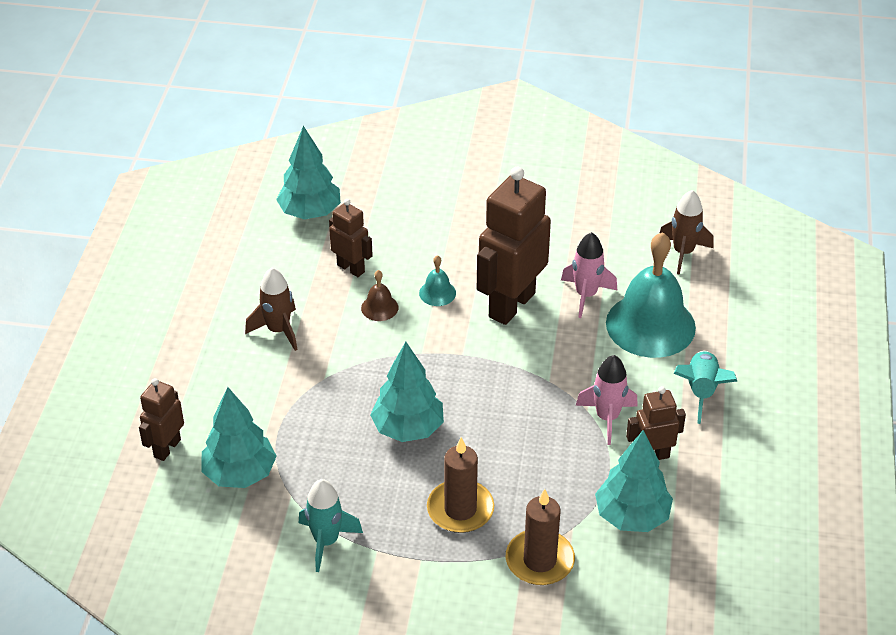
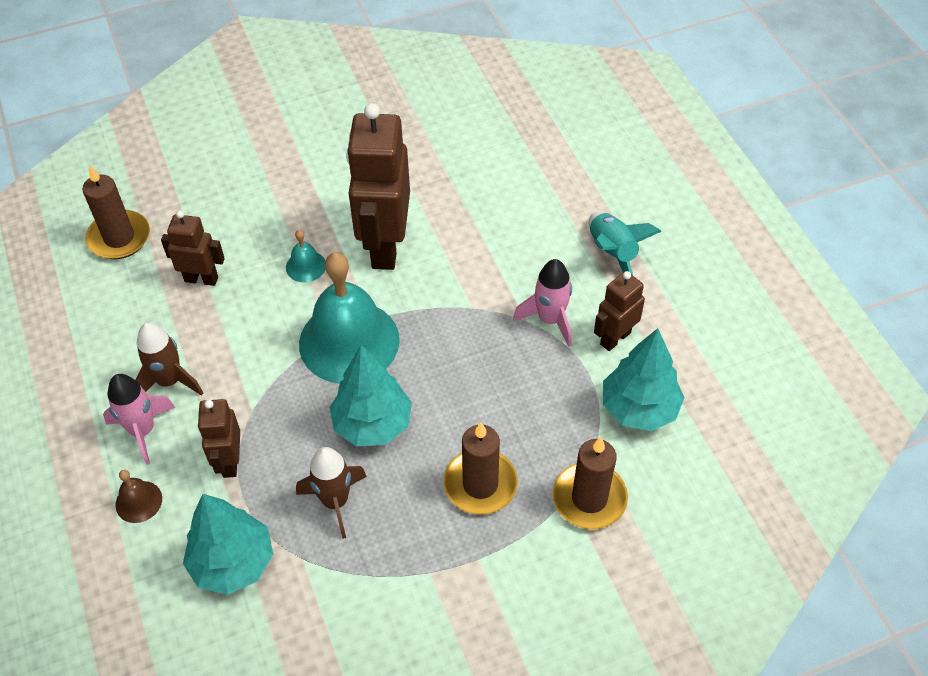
camera: 30 degrees left, 10 degrees up
(167, 448) = (133, 575): brown robot -> brown robot (229, 461)
(310, 212) = (119, 238): turquoise tree -> brown candle
(326, 541) = (373, 591): turquoise rocket -> none
(379, 307) = (258, 308): brown bell -> brown bell (138, 501)
(586, 295) = (447, 205): pink rocket -> pink rocket (143, 431)
(650, 325) = (525, 209): turquoise bell -> turquoise bell (349, 341)
(683, 253) = (505, 125): brown rocket -> brown rocket (335, 501)

